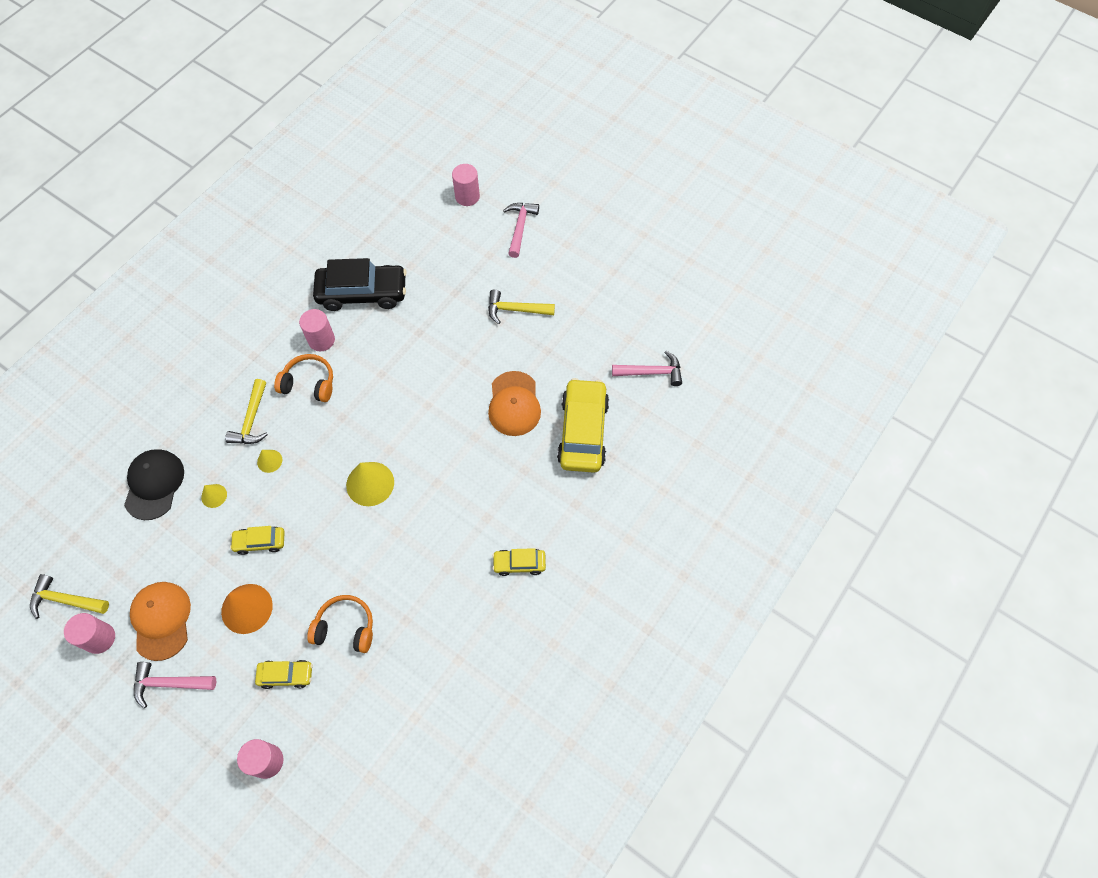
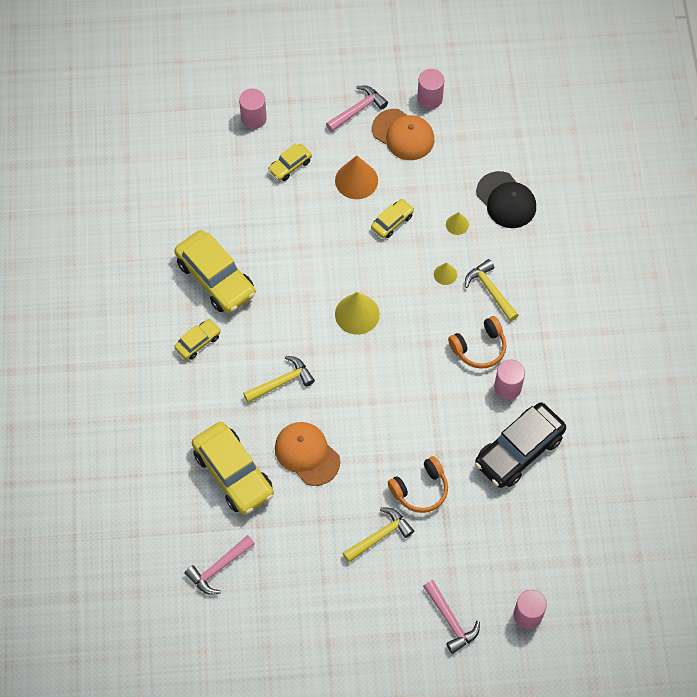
camera: 140 degrees right, 0 degrees up
(65, 600) = (477, 100): yellow hammer -> yellow hammer (282, 382)
(345, 627) = (280, 217): orange headphones -> orange headphones (420, 489)
(453, 613) = (216, 278): none -> yellow car

